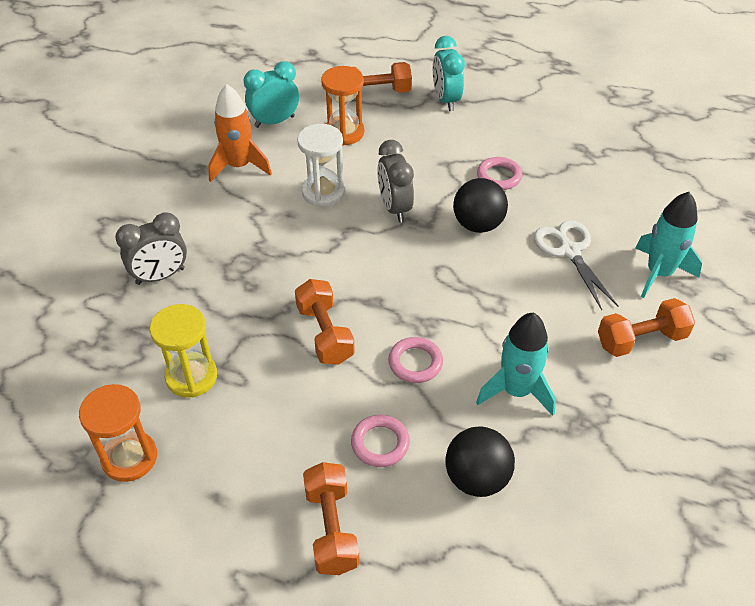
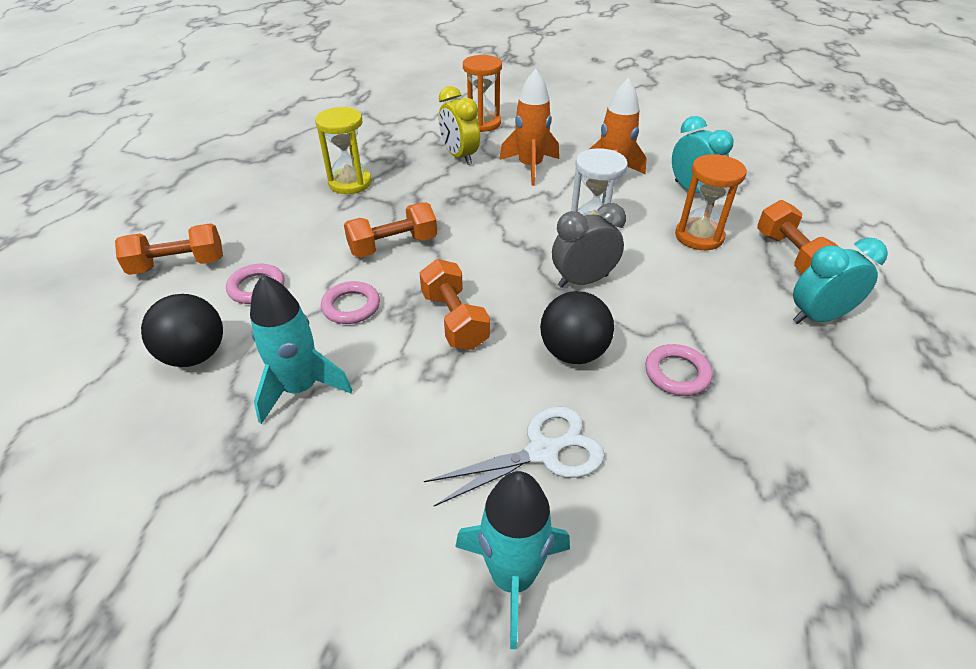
camera: 85 degrees right, 5 degrees down
(129, 458) = (278, 167): orange hourglass -> orange hourglass (482, 123)
(160, 276) = (459, 157): grey clock -> yellow clock
(201, 221) = (530, 167): none -> orange rocket
(641, 339) = (370, 534): orange dumbbell -> orange dumbbell (454, 320)

